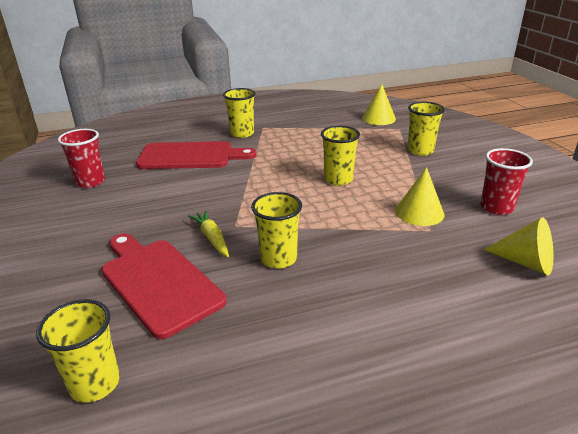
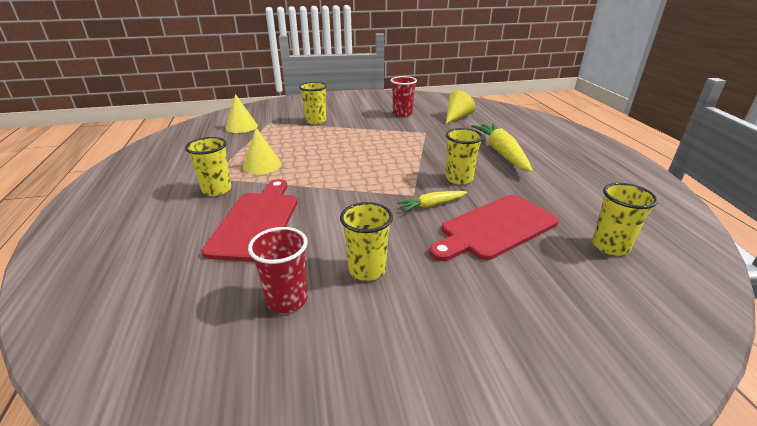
camera: 85 degrees left, 0 degrees up
(338, 179) = (349, 151): yellow cup -> yellow cup (367, 270)
(379, 306) = (501, 153): none -> yellow carrot
(419, 212) = (404, 132): yellow cone -> yellow cone (262, 165)

